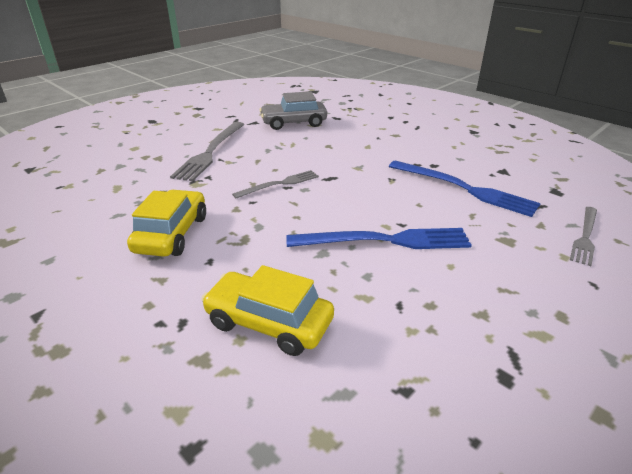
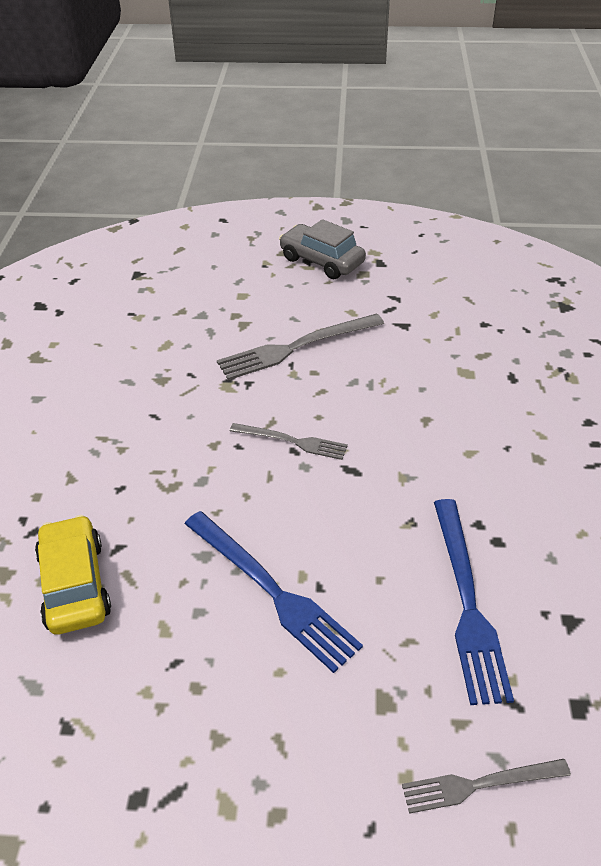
camera: 50 degrees right, 10 degrees up
(172, 234) = (133, 435): yellow car -> none
(294, 123) = (445, 354): grey car -> grey car (321, 261)

